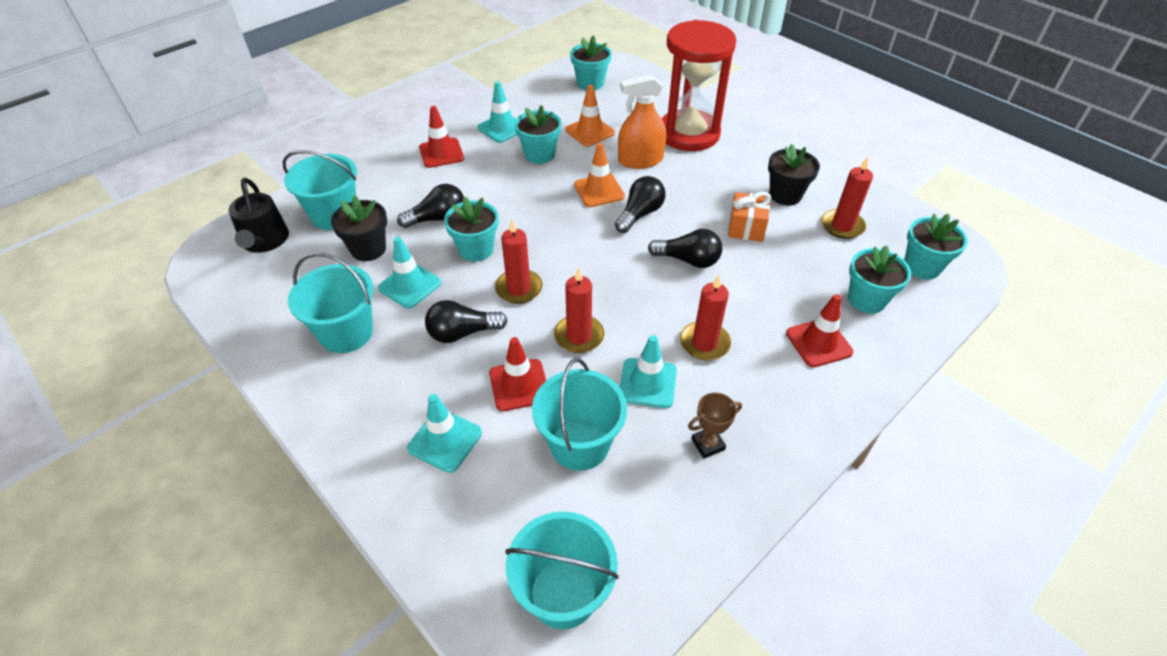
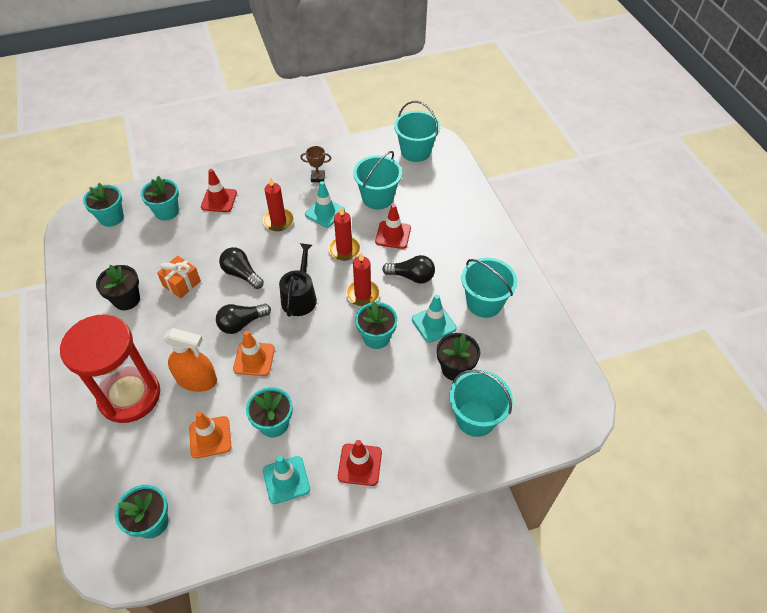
camera: 155 degrees left, 5 degrees up
(264, 241) = (536, 410): black watering can -> black watering can (300, 297)
(438, 219) = (393, 379): black light bulb -> none
(445, 440) = (443, 222): turquoise traffic cone -> none
(842, 226) = (120, 261): red candle -> none

